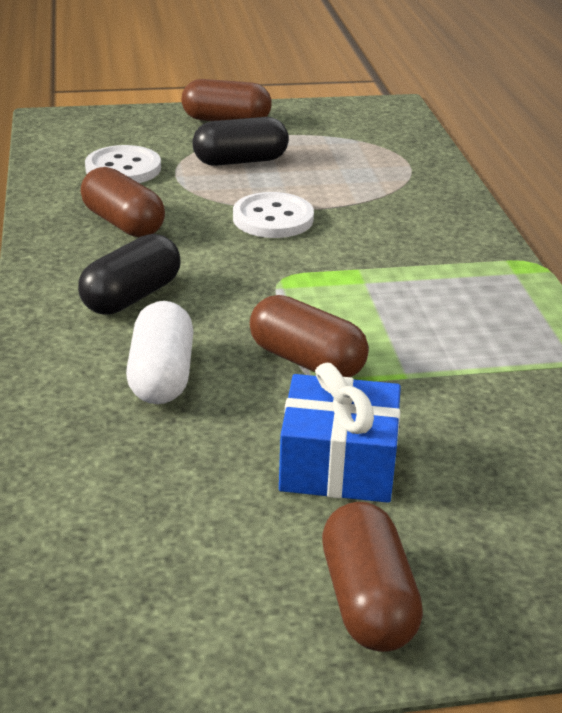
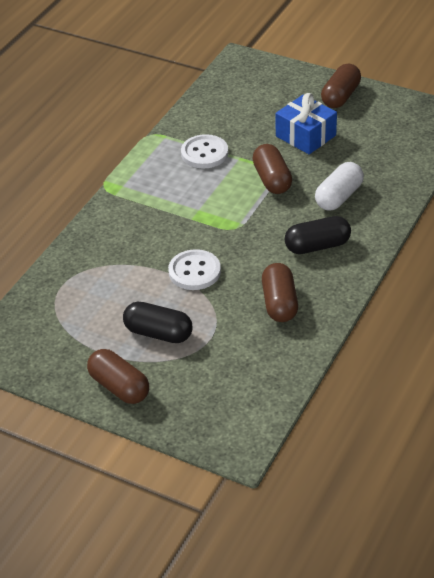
camera: 140 degrees left, 10 degrees up
(123, 168) = (238, 358): white button -> white button (204, 153)

